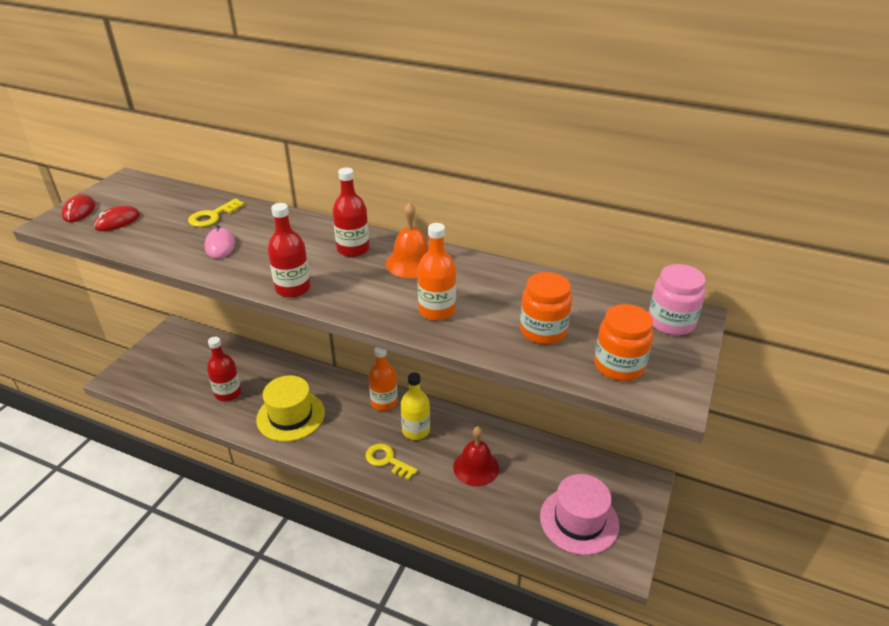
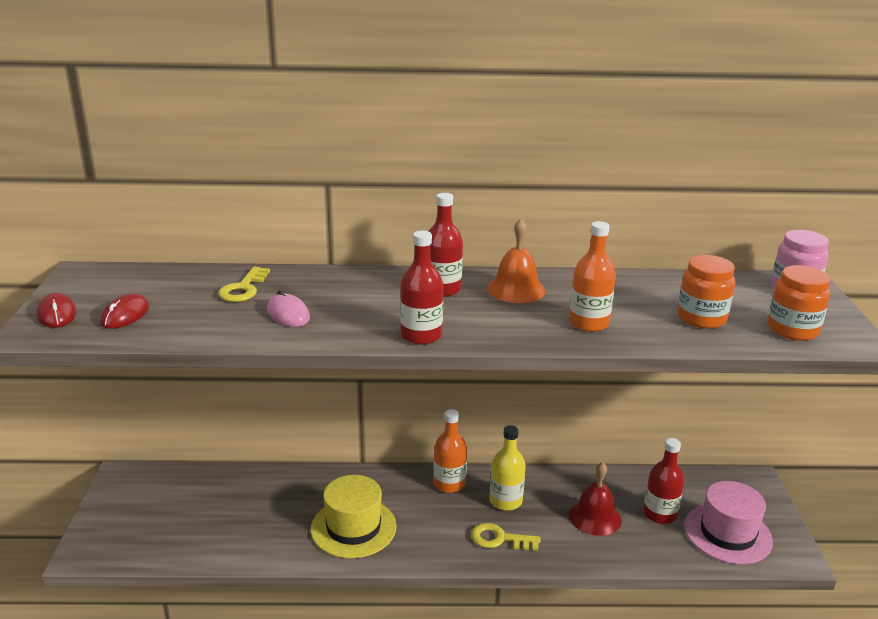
camera: 25 degrees left, 10 degrees down
(228, 393) = (255, 526): red bottle -> red bottle (660, 514)

